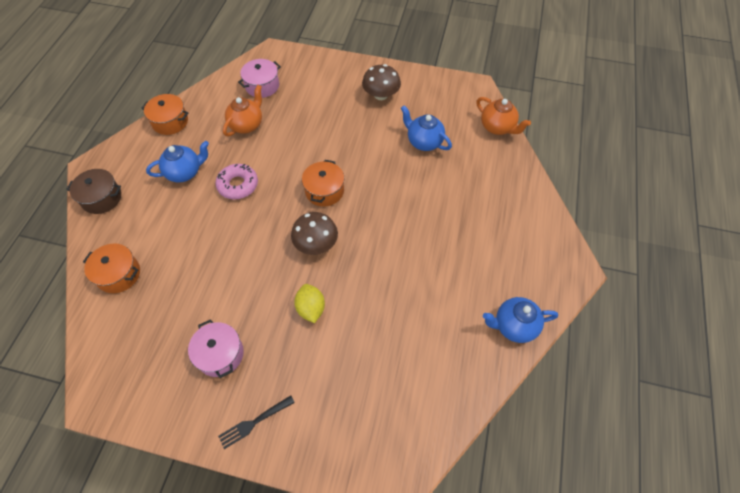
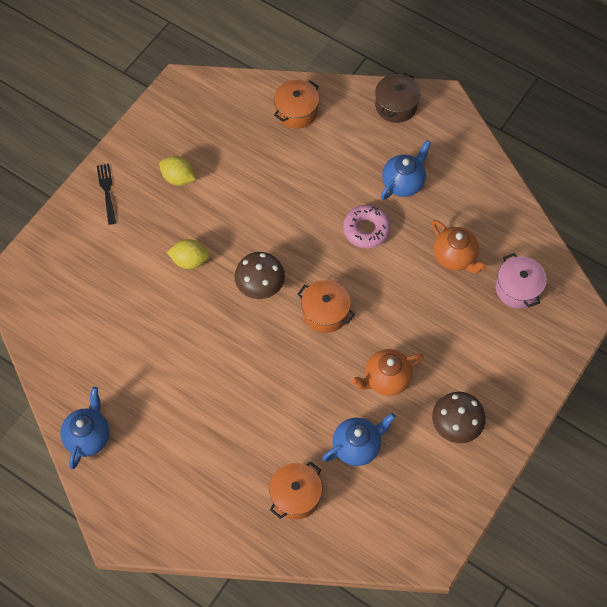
camera: 110 degrees right, 5 degrees up
(170, 122) = (487, 180): orange pot -> orange pot (295, 495)
(185, 172) = (403, 183): blue teapot -> blue teapot turned 135 degrees counterclockwise
(220, 354) = (178, 178): pink pot -> yellow lemon
(497, 127) = (348, 549): orange teapot -> orange teapot (386, 379)

